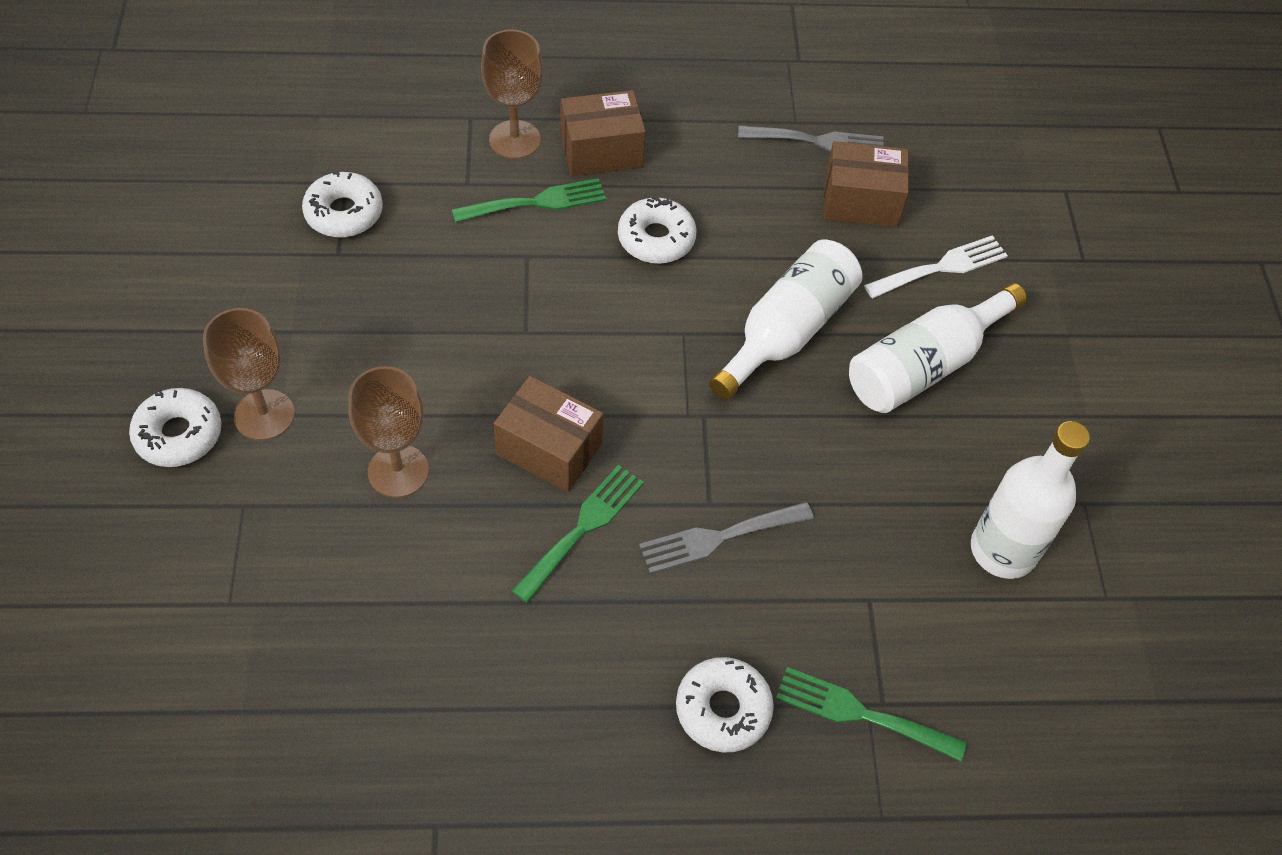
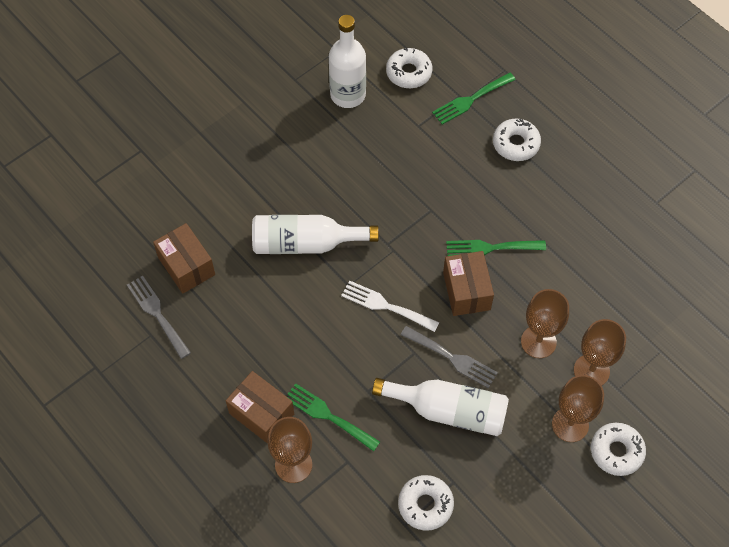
camera: 125 degrees left, 5 degrees up
(297, 497) = (591, 371): none -> brown goblet
(656, 238) = (300, 340): white donut -> white donut (409, 72)
(719, 537) = (443, 195): grey fork -> grey fork (452, 358)
(861, 714) = (471, 100): green fork -> green fork turned 75 degrees clockwise
(924, 365) = (273, 176): white bottle -> white bottle (448, 411)
(941, 267) = (201, 205): white fork -> white fork (385, 306)

